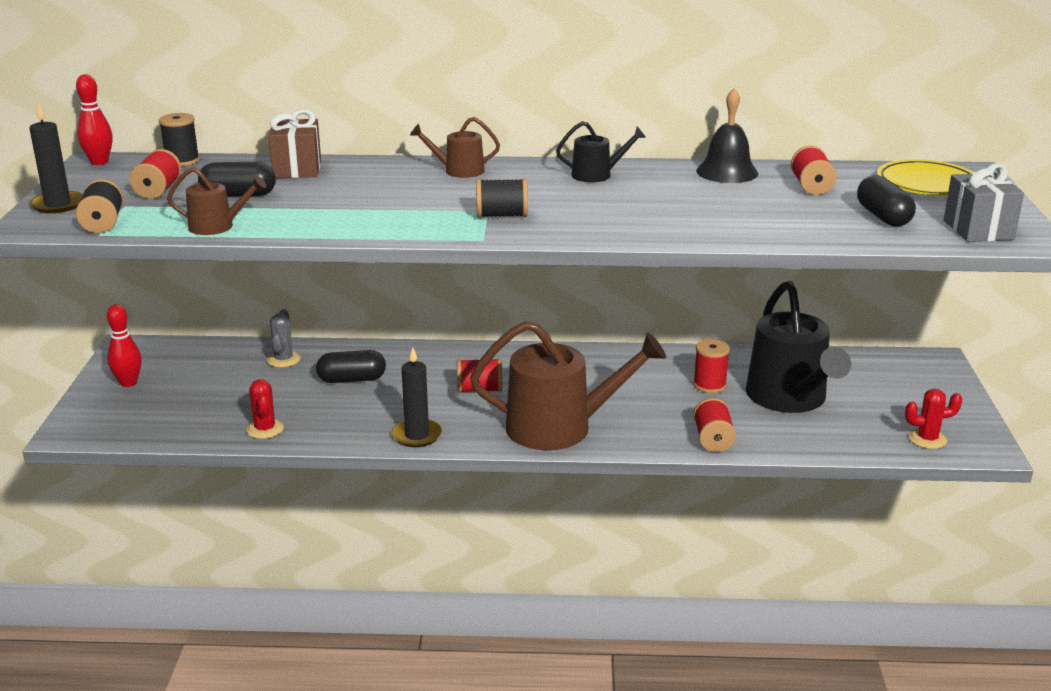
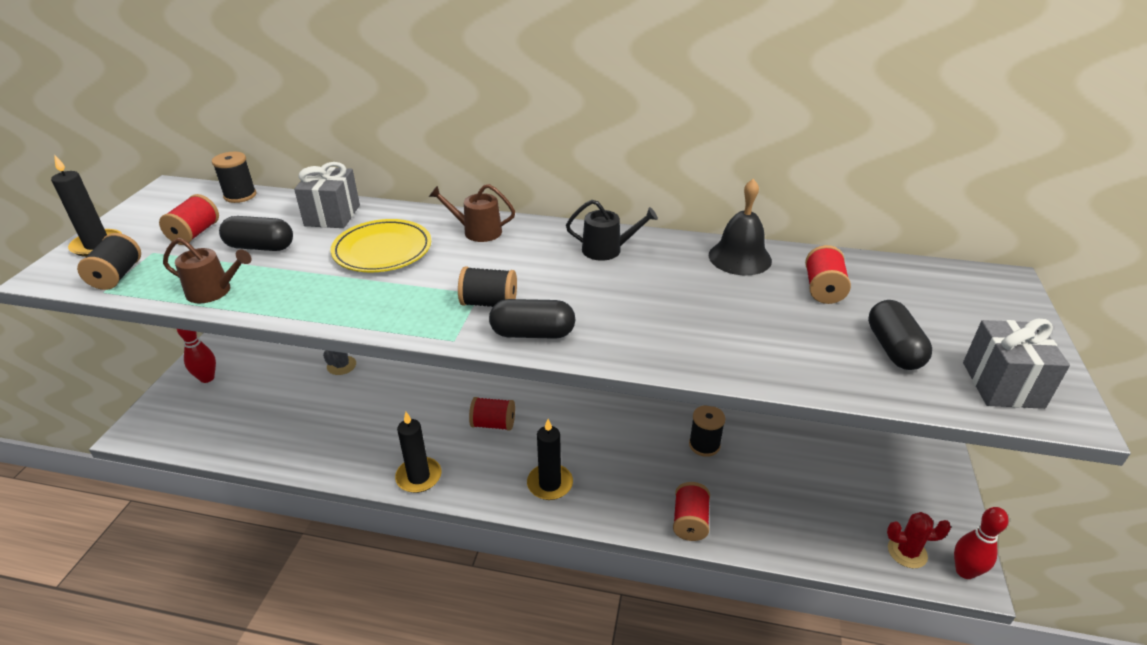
camera: 10 degrees right, 10 degrees up
(99, 162) = (171, 191): red bowling pin -> red bowling pin (964, 571)
(265, 429) = (292, 450): red cactus -> none
(297, 169) = (332, 215): brown gift -> grey gift
(352, 379) = (388, 397): black capsule -> black capsule (532, 333)
(559, 427) = (550, 484): brown watering can -> black candle
(709, 385) = (704, 445): red spool -> black spool
(790, 398) = (777, 473): black watering can -> none
(927, 184) = (952, 297): yellow plate -> yellow plate (382, 250)

